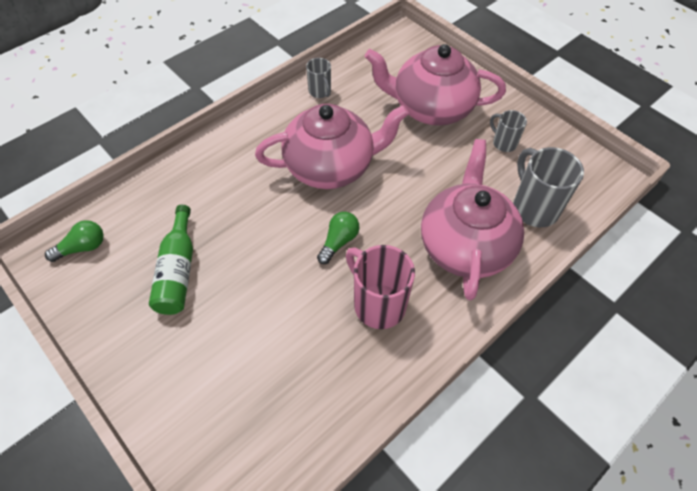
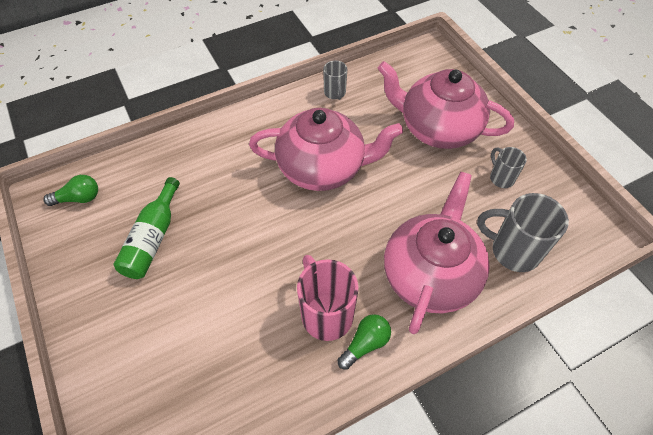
camera: 15 degrees right, 0 degrees up
(339, 241) = (307, 243): green light bulb -> green light bulb (365, 344)
(533, 207) = (513, 251): grey mug -> grey mug turned 60 degrees counterclockwise

